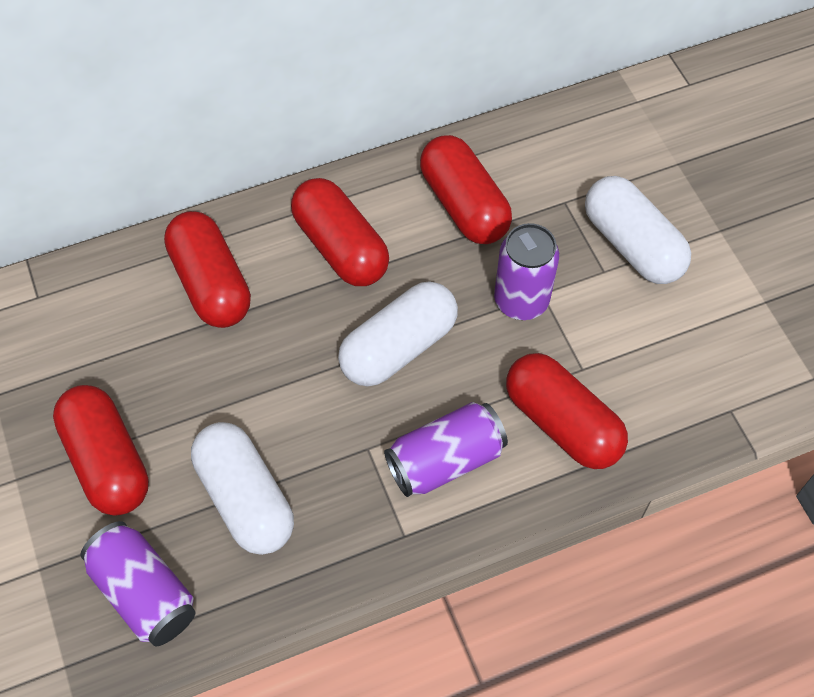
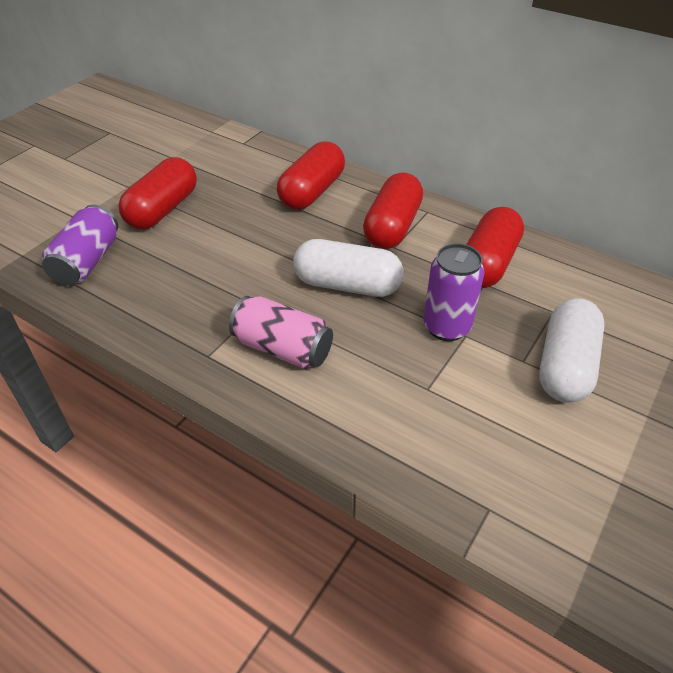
camera: 55 degrees right, 15 degrees down
(245, 498) = (179, 271): white capsule -> none
(445, 460) = (282, 348): purple can -> pink can
(562, 422) = (370, 398): red capsule -> none

